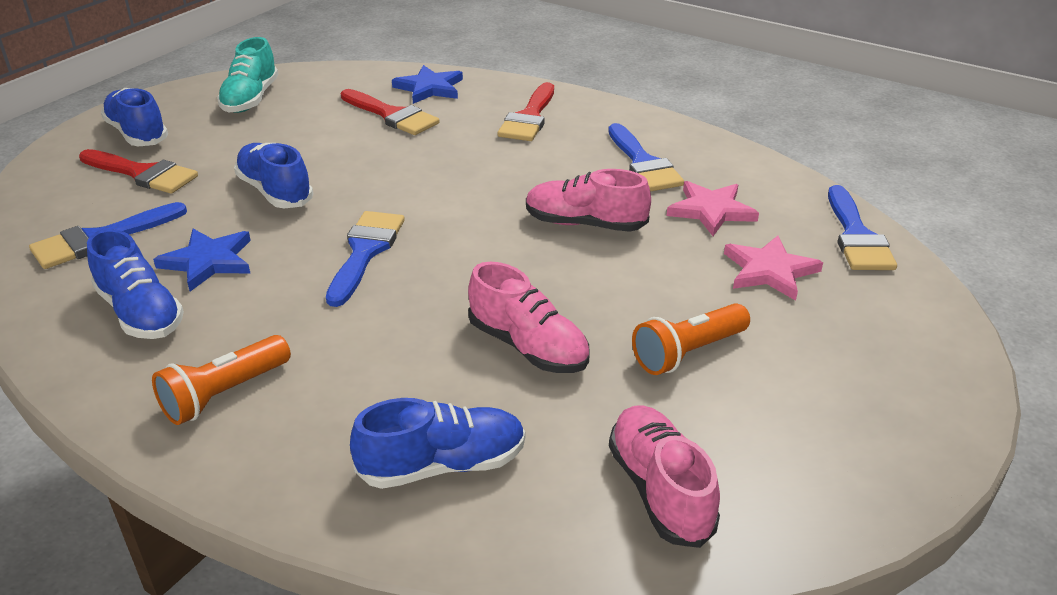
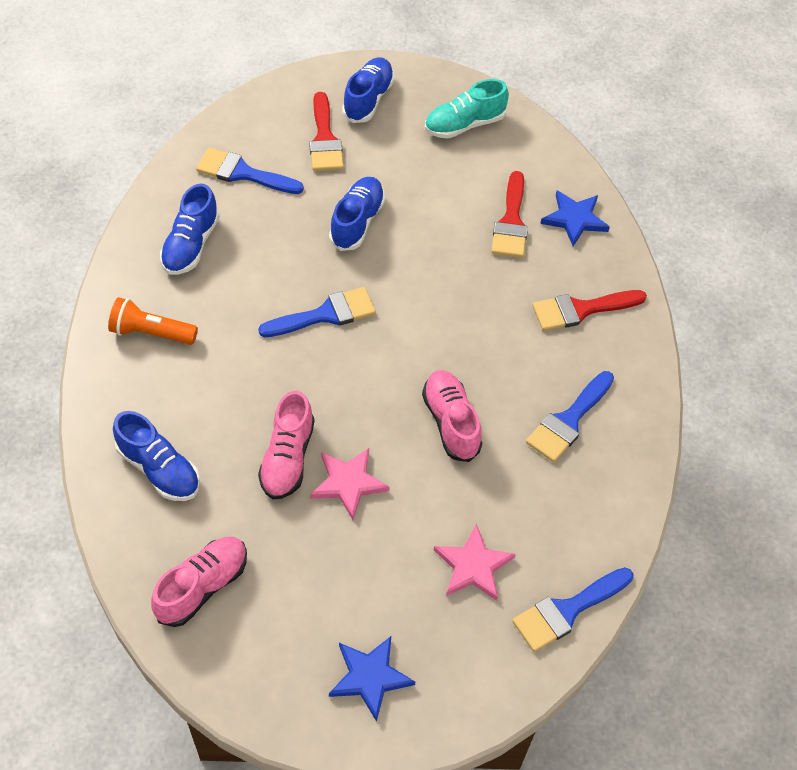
camera: 55 degrees right, 20 degrees up
(208, 261) = (258, 241): blue star -> blue star (370, 677)
(688, 353) = (340, 551): orange flashlight -> none
(711, 210) = (531, 496): pink star -> pink star (348, 483)

